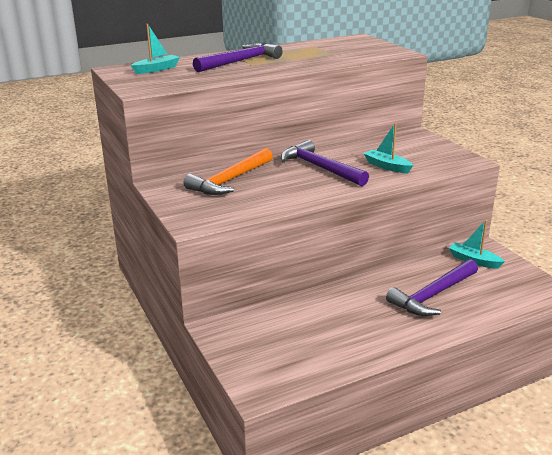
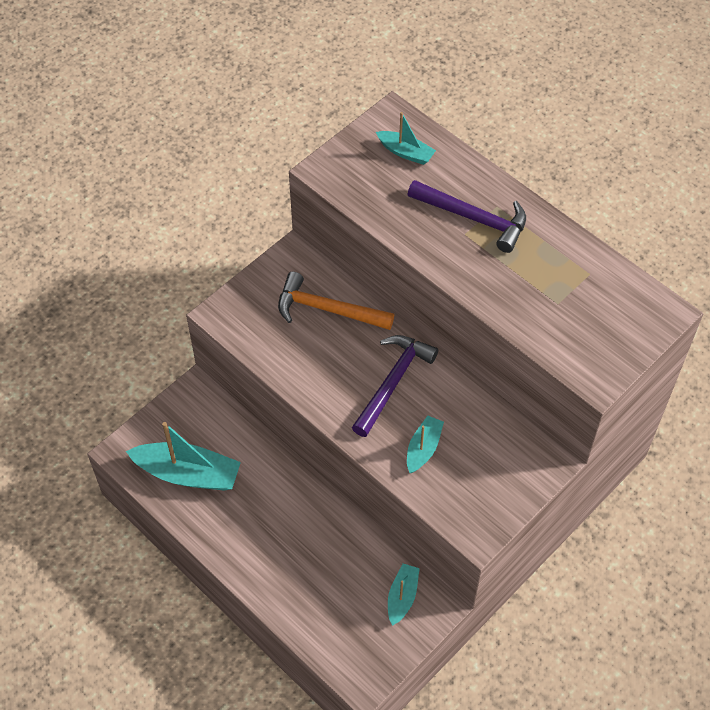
camera: 70 degrees right, 30 degrees up
(309, 349) = (188, 474): none -> turquoise boat
(433, 295) = (313, 563): purple hammer -> none

